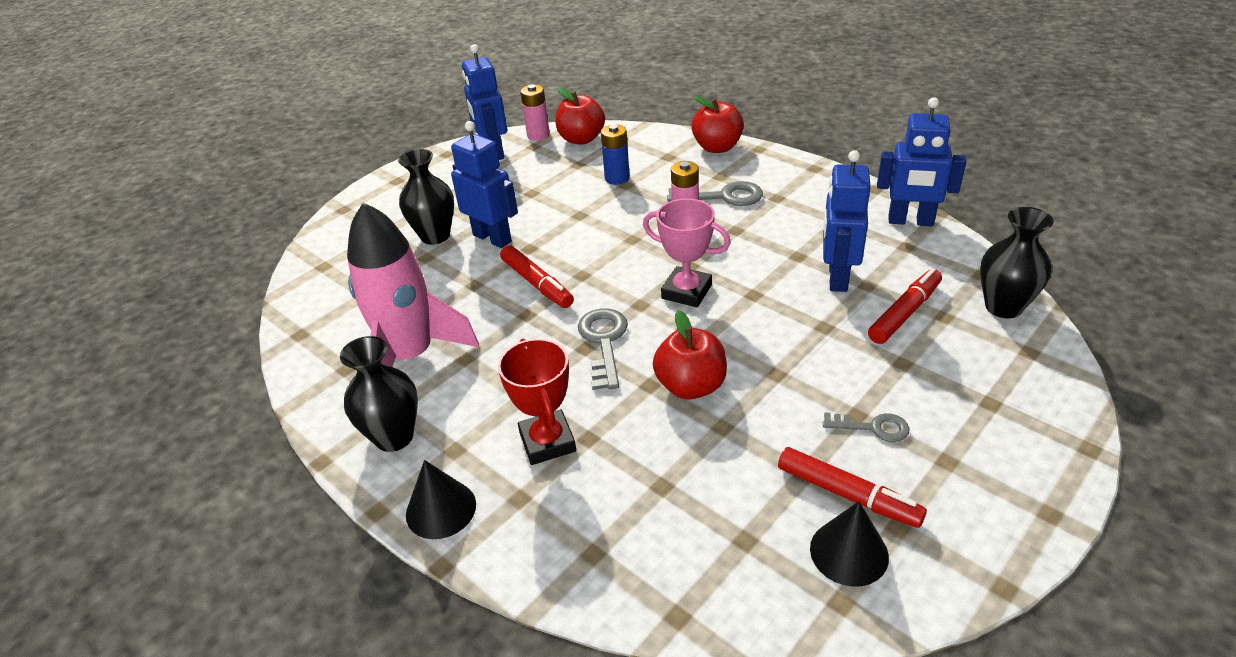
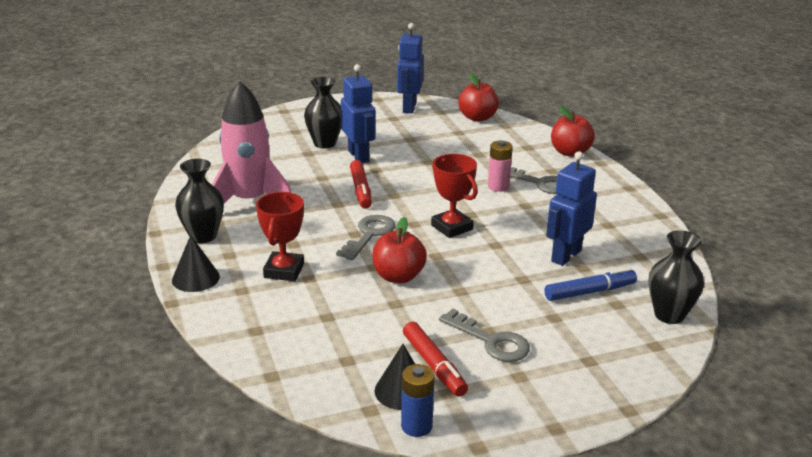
camera: 25 degrees right, 10 degrees down
(538, 135) = (450, 106): pink battery -> none
(617, 178) = (476, 148): blue battery -> blue battery (416, 426)
(686, 291) = (452, 227): pink trophy -> red trophy
(873, 427) = (491, 341): grey key -> grey key, size x1.58
(904, 313) = (589, 292): red marker -> blue marker
(910, 221) = (663, 243): blue robot -> none

